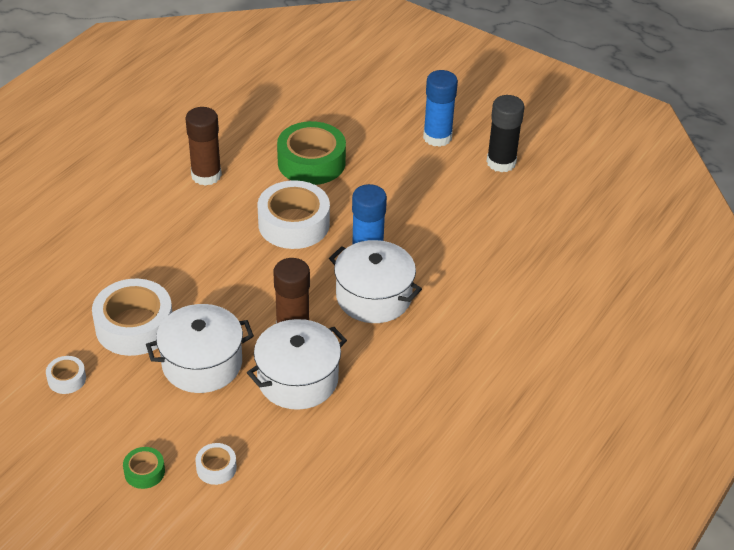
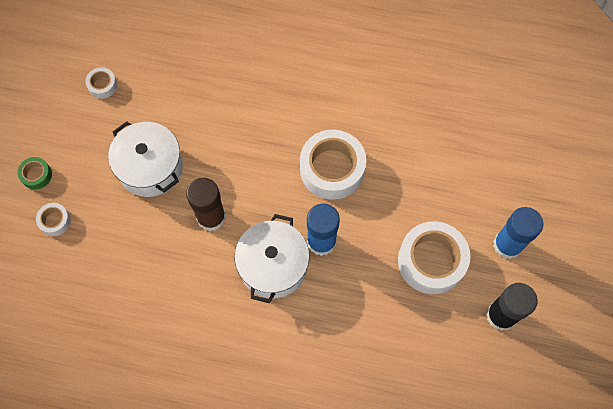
camera: 70 degrees right, 25 degrees up
(134, 326) = (170, 104): white tape -> white tape (431, 261)
(206, 175) = (359, 78): brown glue stick -> none
(298, 379) = (160, 242): white pot -> none
(311, 162) = (416, 151): green tape -> none

